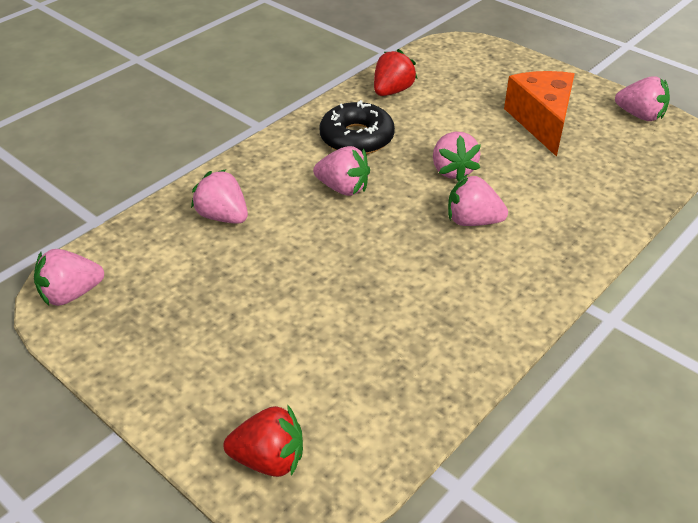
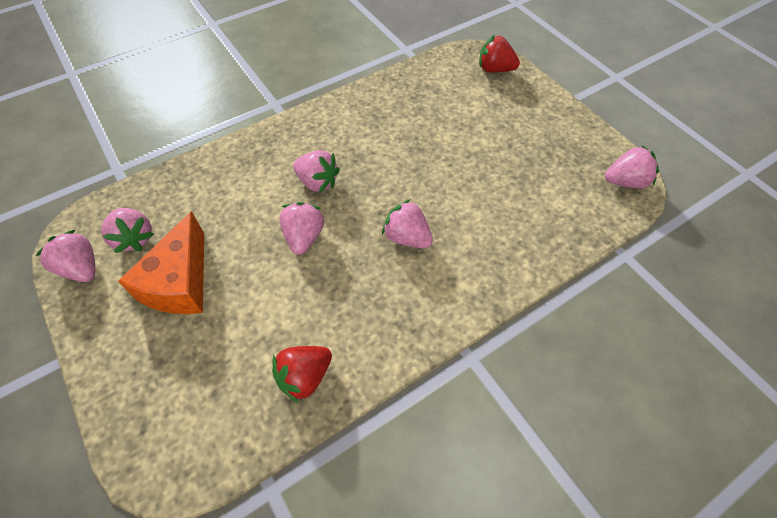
camera: 165 degrees left, 15 degrees up
(223, 216) = (515, 228): pink strawberry -> pink strawberry (134, 238)
(356, 138) = (374, 302): black donut -> none

